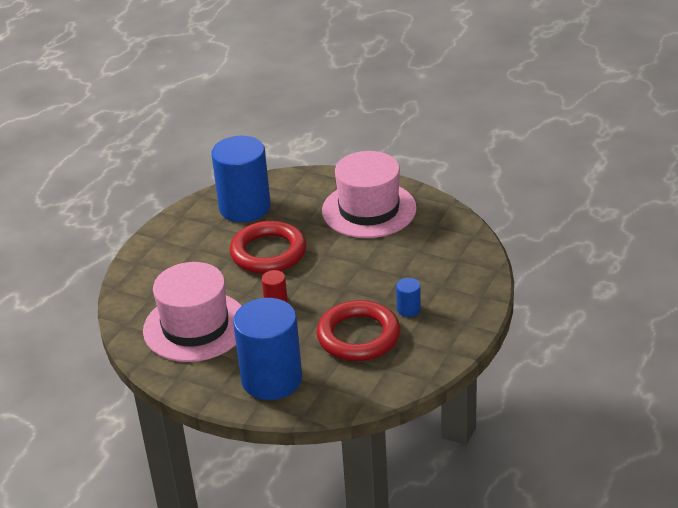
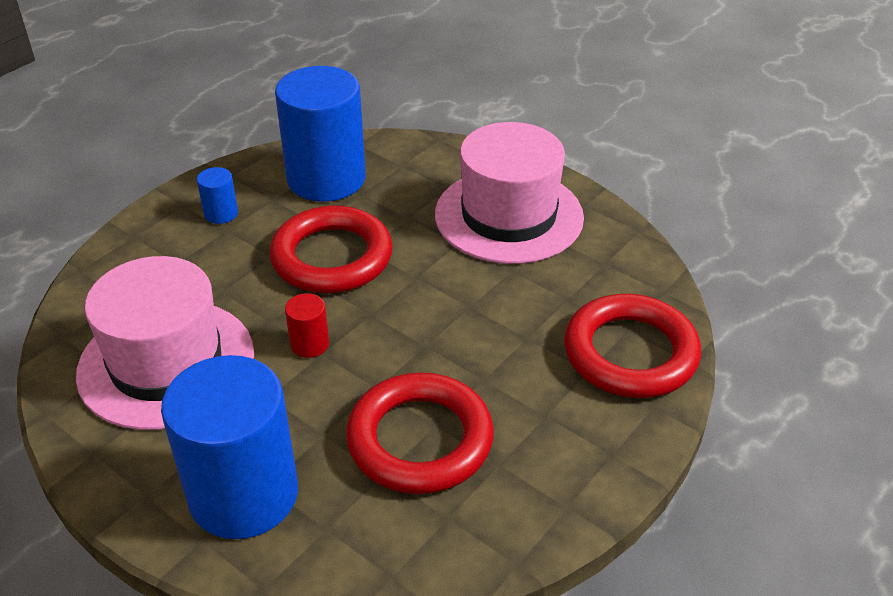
camera: 10 degrees right, 5 degrees up
(408, 309) = (520, 405): blue cylinder -> blue cylinder (221, 213)
(463, 272) = (630, 353): none -> red ring

